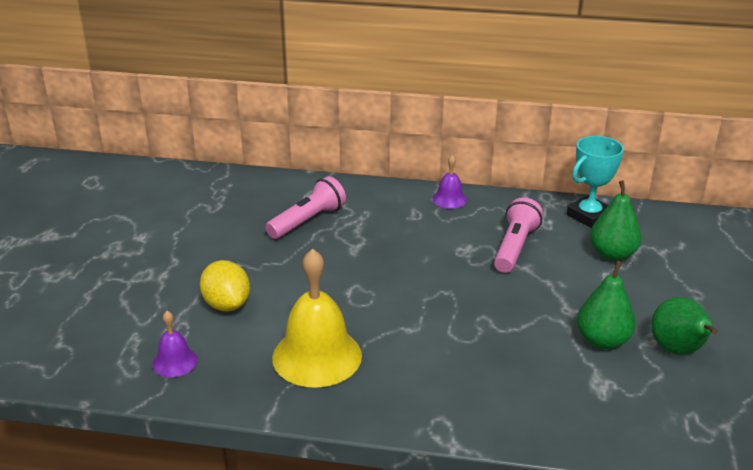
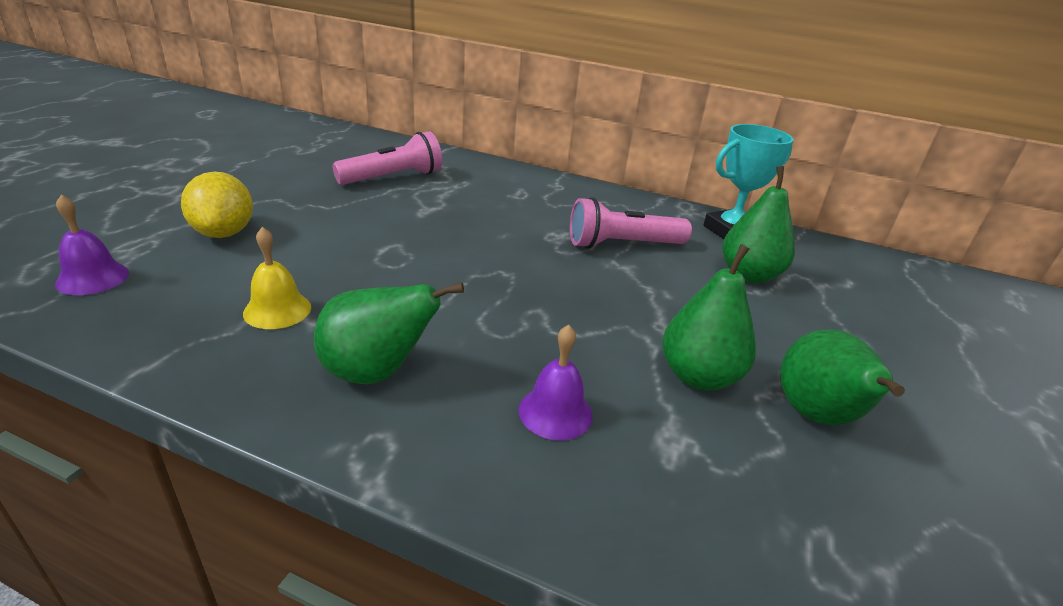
camera: 10 degrees right, 0 degrees up
(317, 356) = (277, 310): yellow bell -> yellow bell, size x0.50
(410, 383) = (376, 372): none -> green pear
(449, 199) = (568, 188): purple bell -> purple bell (555, 412)
(515, 247) = (622, 244): pink flashlight -> pink flashlight turned 135 degrees counterclockwise

